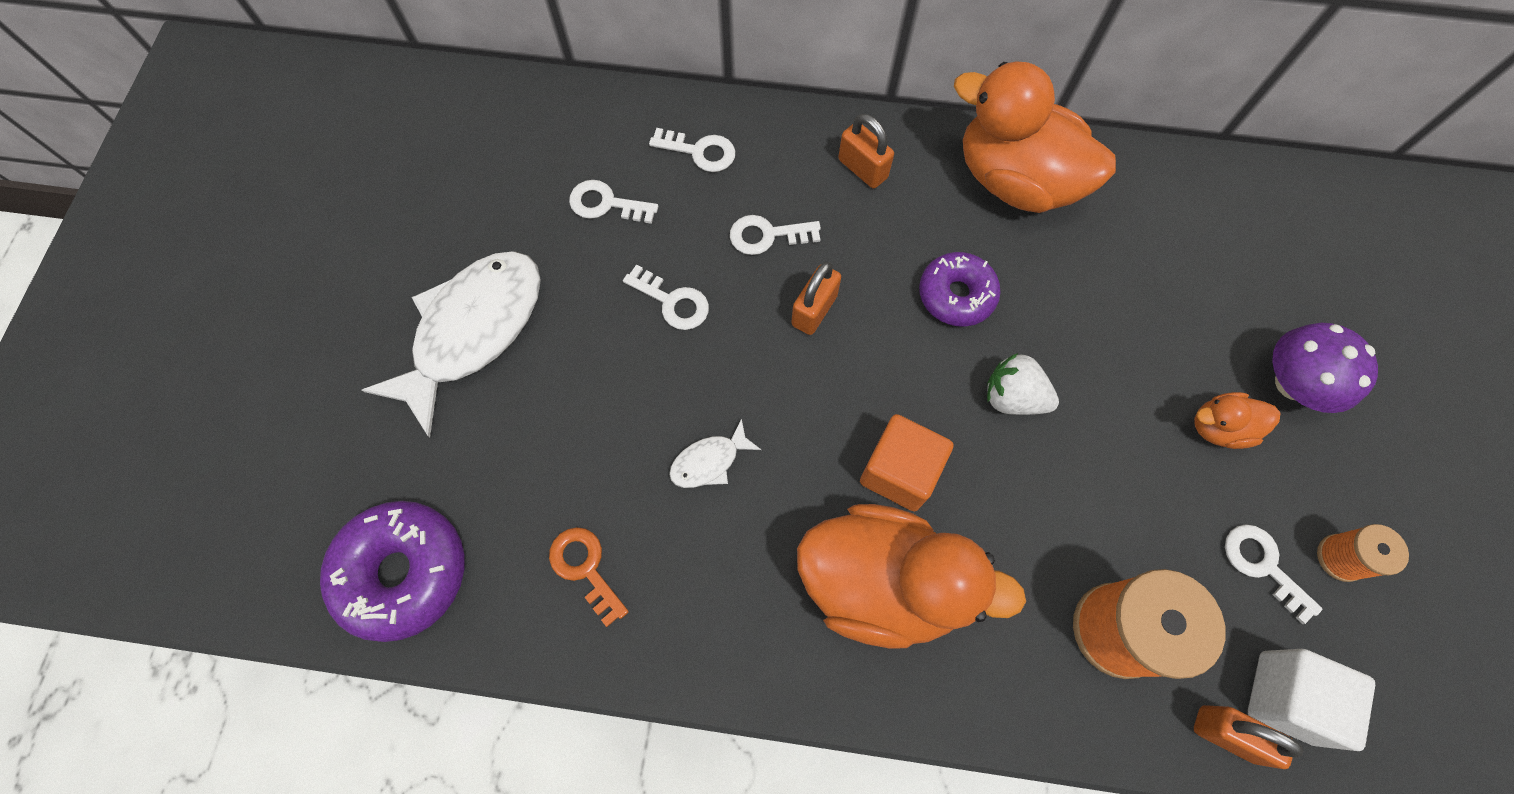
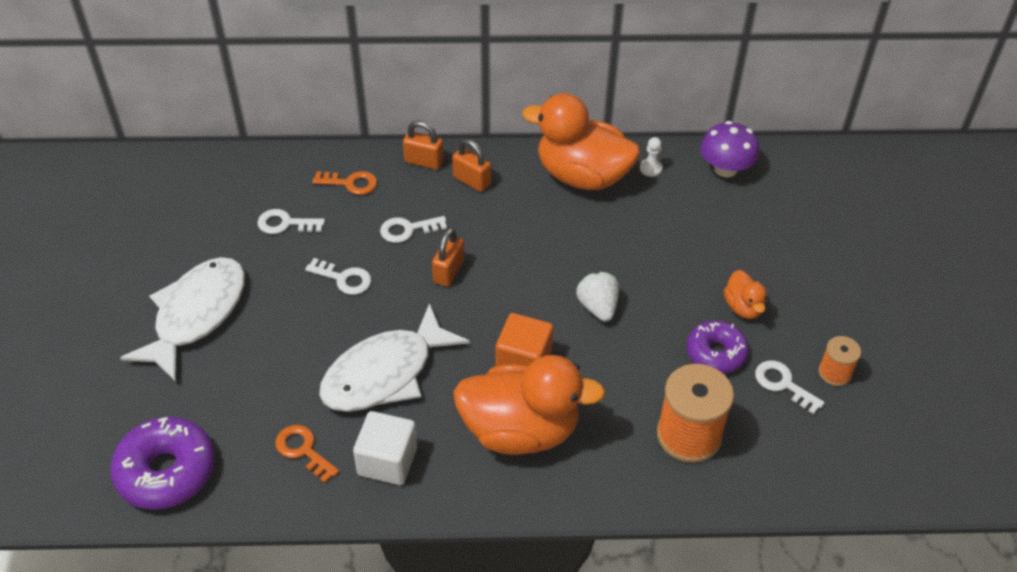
camera: 10 degrees left, 20 degrees down
(700, 151) = (351, 183): white key -> orange key
(709, 461) = (385, 373): white fish -> white fish, size x2.30
(956, 295) = (549, 250): purple donut -> purple donut (716, 353)
(1012, 397) = (598, 307): white strawberry -> white strawberry turned 60 degrees clockwise
(1112, 181) = (651, 168): none -> white pawn
(1218, 428) = (743, 307): orange duck -> orange duck turned 90 degrees counterclockwise
(1226, 734) = (770, 485): orange padlock -> orange padlock (424, 161)
(1285, 697) = (808, 458): white cube -> white cube (387, 461)
(1293, 383) = (790, 275): purple mushroom -> purple mushroom (725, 169)

